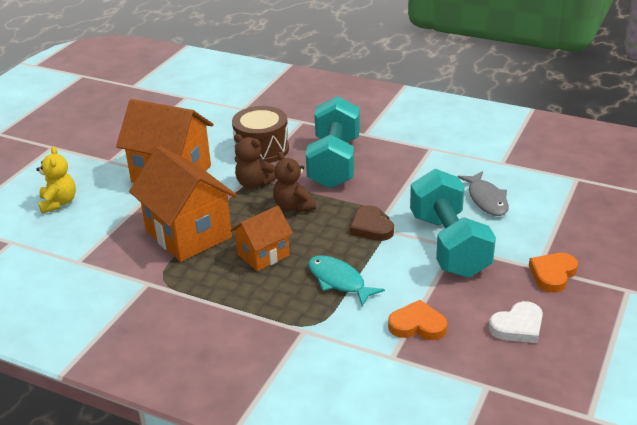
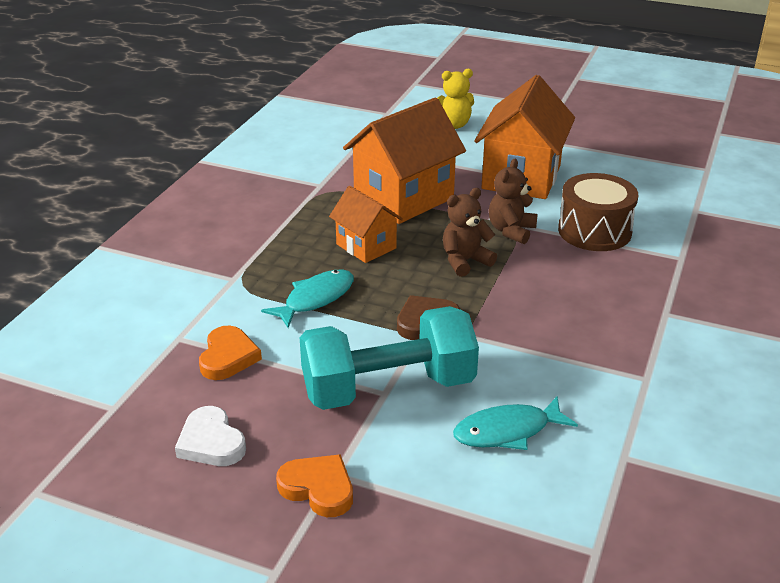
camera: 85 degrees right, 0 degrees up
(334, 163) = (576, 288): turquoise dumbbell -> none
(486, 199) = (507, 431): grey fish -> turquoise fish

